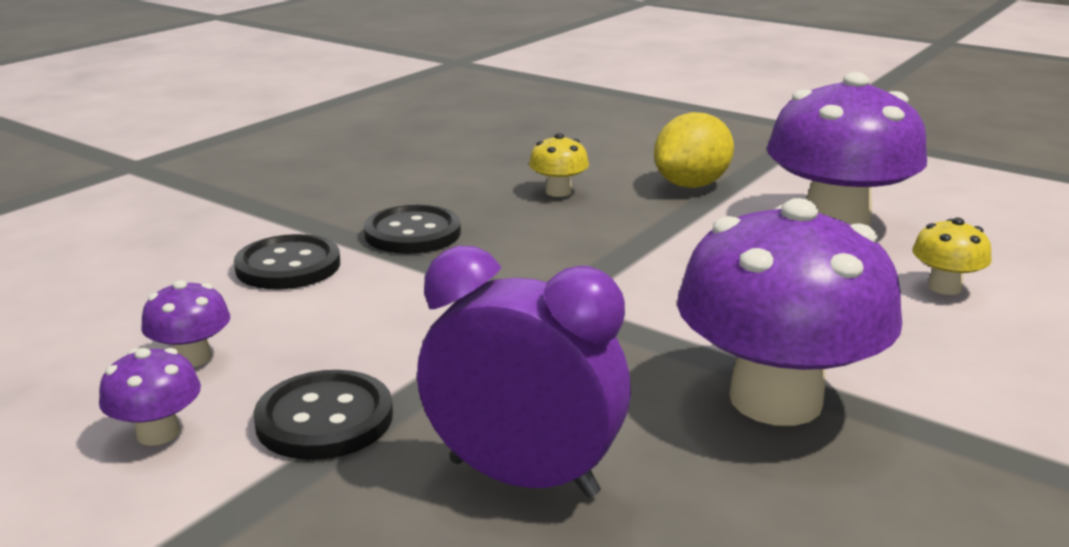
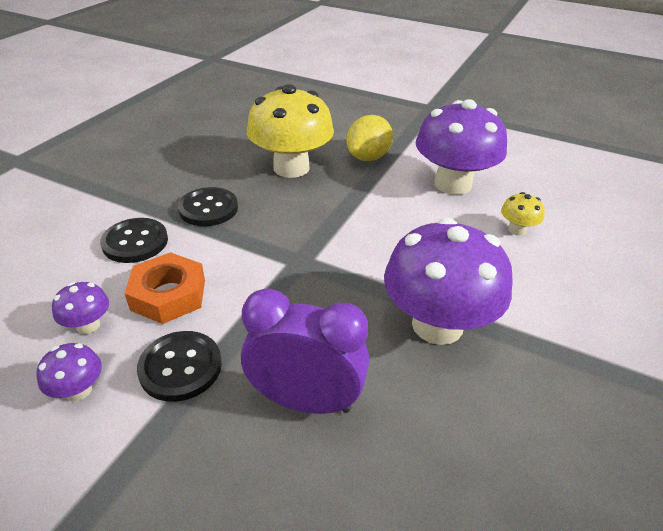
camera: 10 degrees left, 15 degrees up
(326, 331) = (168, 295): none -> orange nut
(558, 192) = (291, 168): yellow mushroom -> yellow mushroom, size x2.33

